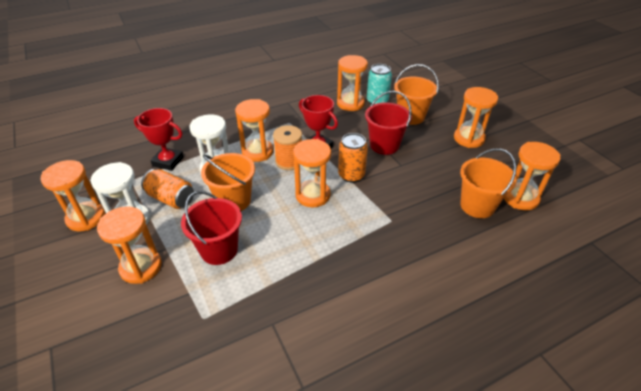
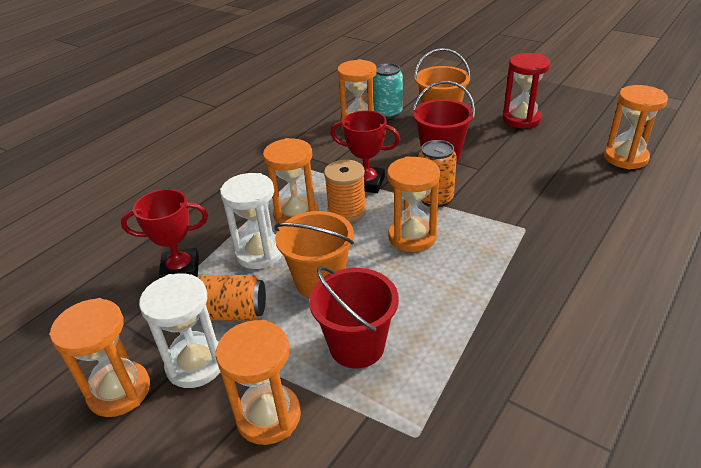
camera: 25 degrees left, 5 degrees down
(469, 138) = (521, 119): orange hourglass -> red hourglass
(477, 206) = (594, 180): orange bucket -> none

